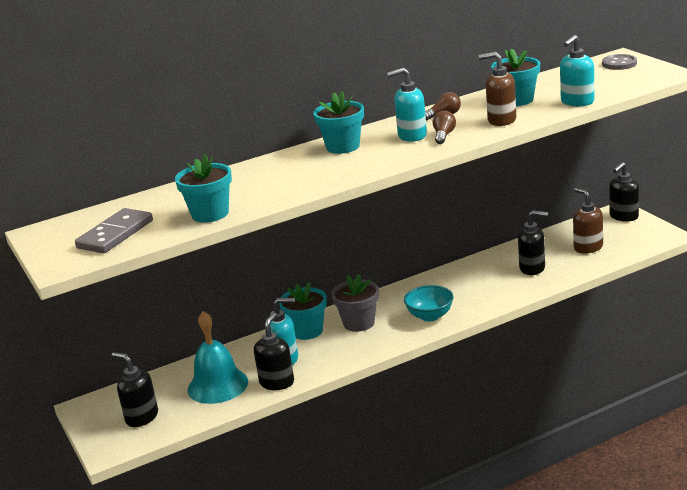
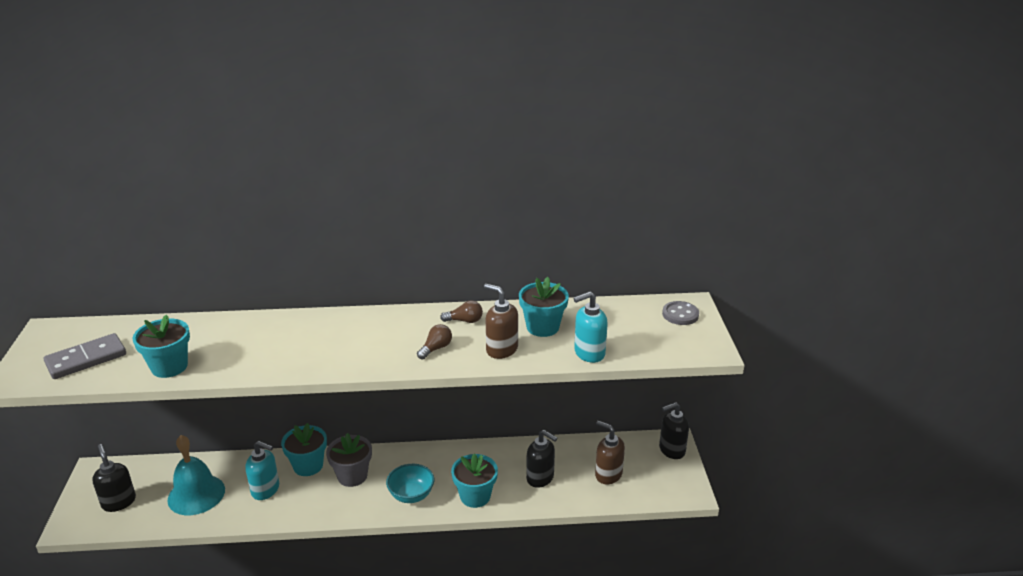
camera: 20 degrees right, 5 degrees up
(277, 382) = (237, 513): black soap dispenser -> none
(343, 147) = (347, 326): turquoise flower pot -> turquoise flower pot (475, 496)
(411, 136) = (411, 337): turquoise soap dispenser -> none
(588, 247) = (608, 474): brown soap dispenser -> brown soap dispenser turned 45 degrees counterclockwise

